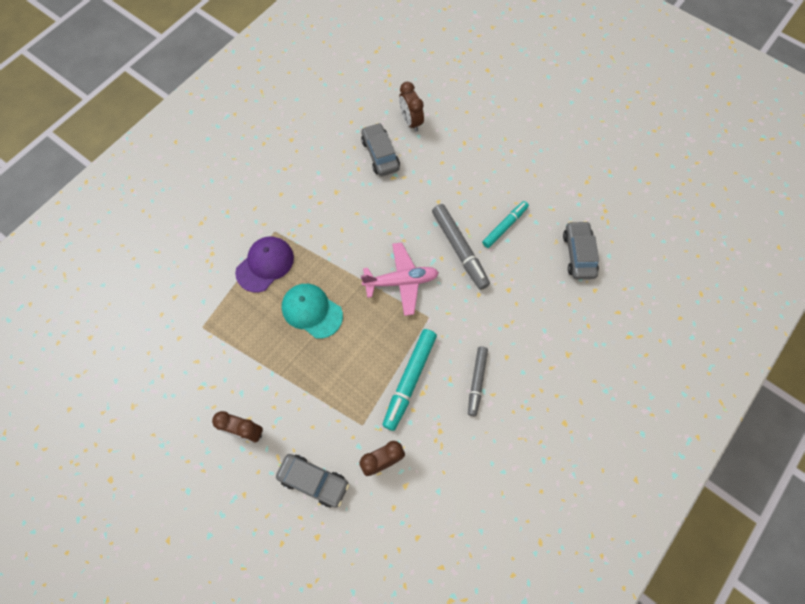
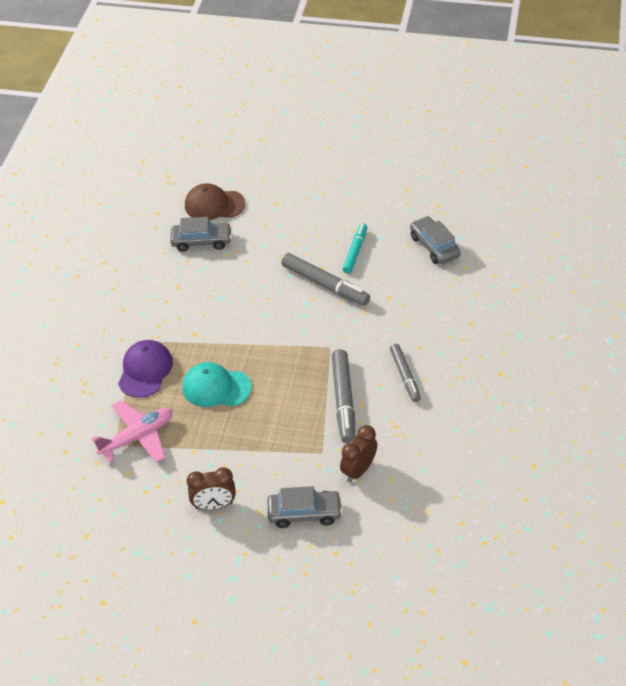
camera: 25 degrees left, 20 degrees down
(380, 154) = (201, 241): grey car -> grey car turned 135 degrees clockwise
(401, 281) = (287, 330): pink plane -> pink plane (137, 437)
(409, 380) = (343, 400): turquoise marker -> grey marker
(411, 121) = (214, 205): brown clock -> brown cap

